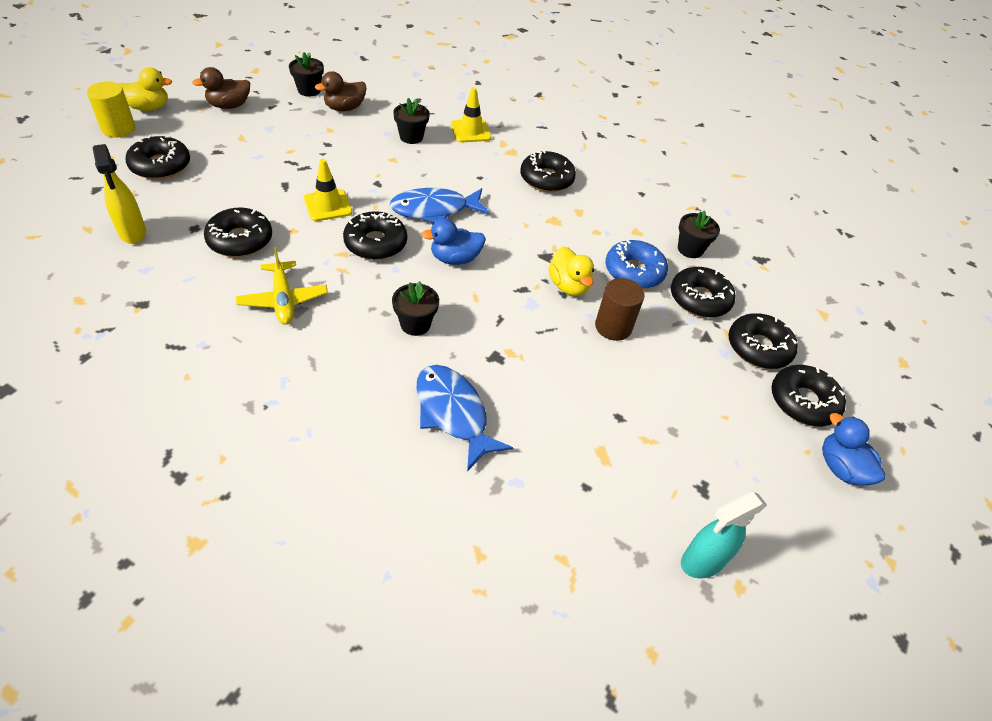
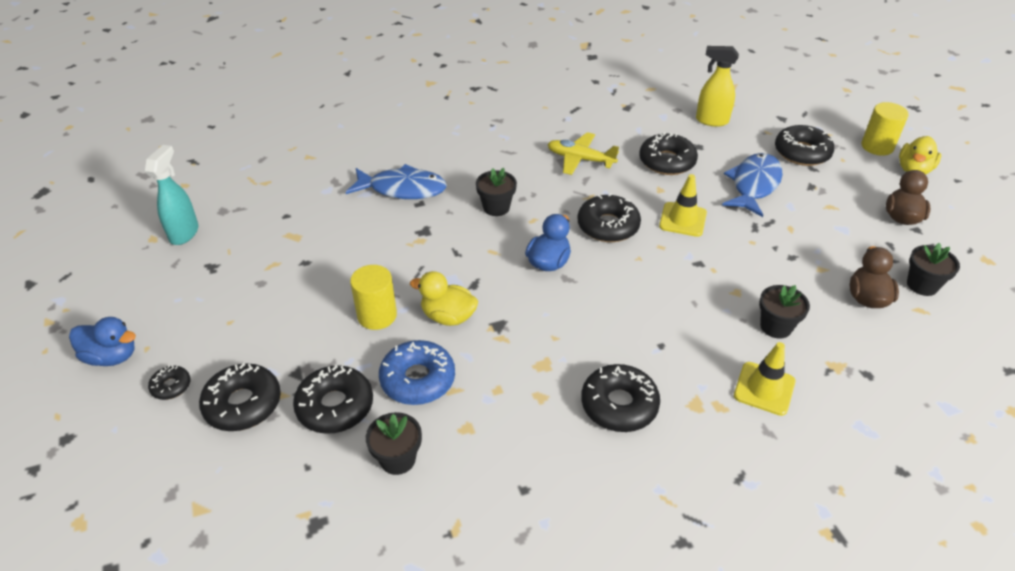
camera: 135 degrees right, 5 degrees down
(434, 210) = (628, 282): blue fish -> blue fish (754, 185)
(613, 327) = (377, 315): brown cylinder -> yellow cylinder
(803, 401) = (171, 386): black donut -> black donut, size x0.52

